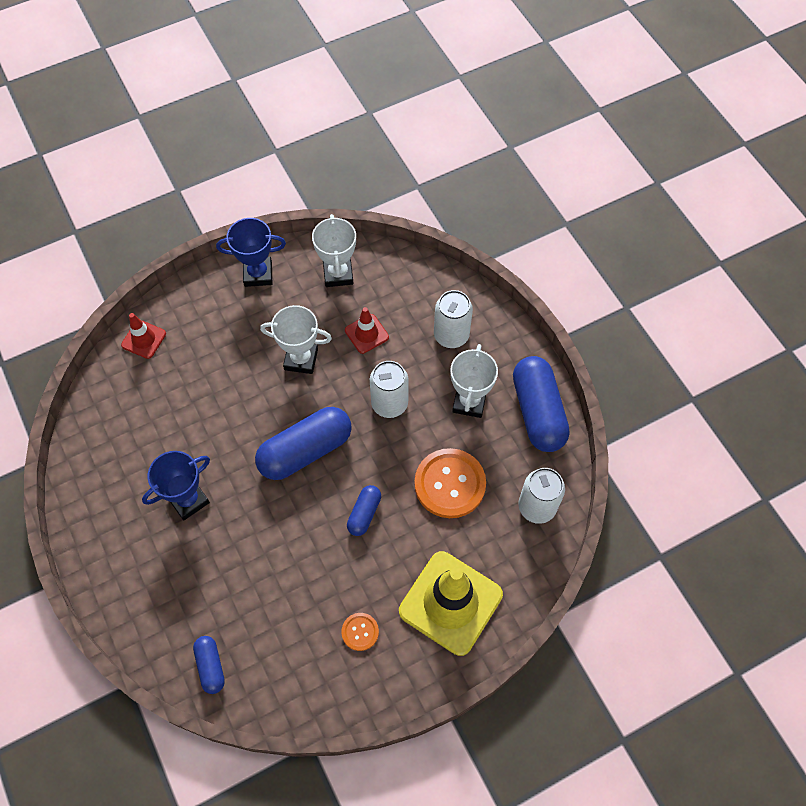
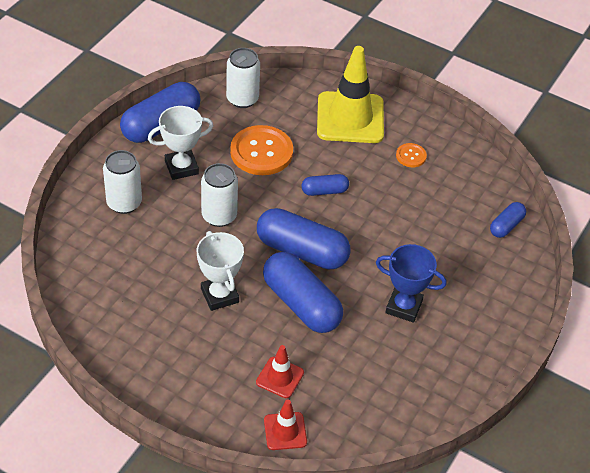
camera: 125 degrees left, 15 degrees down
(249, 417) = (301, 304): none -> blue capsule
(258, 274) = (149, 376): blue trophy -> none
(338, 274) = (109, 311): white trophy -> none
(366, 334) = (161, 261): red traffic cone -> red traffic cone (280, 377)

